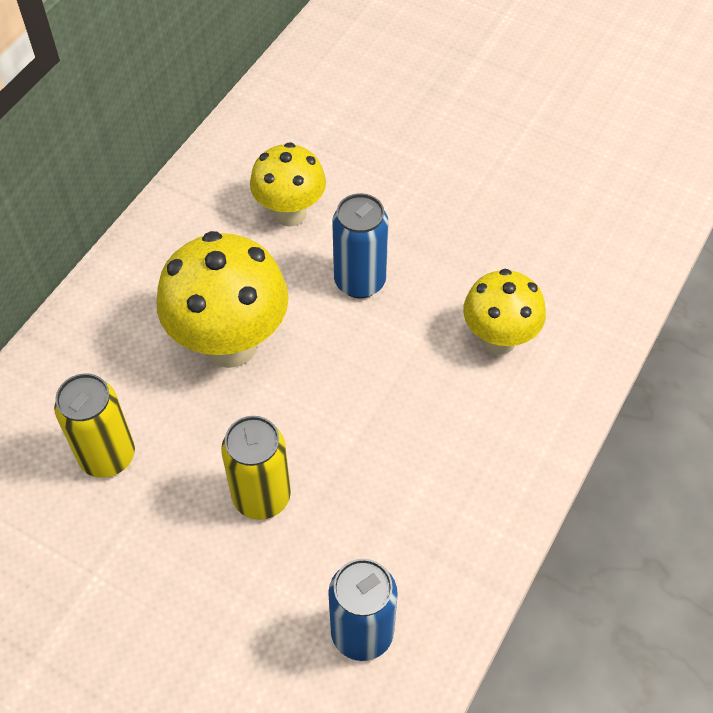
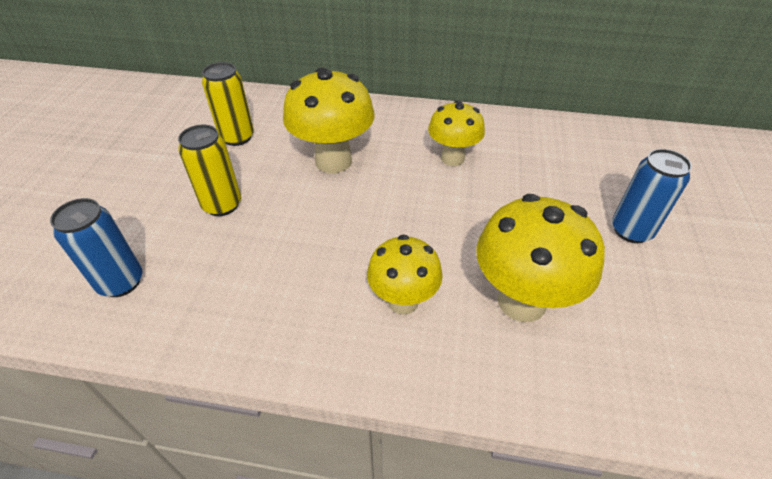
camera: 70 degrees right, 10 degrees down
(360, 281) = (415, 206): blue can -> blue can (631, 231)
(534, 240) = (521, 301): none -> yellow mushroom

